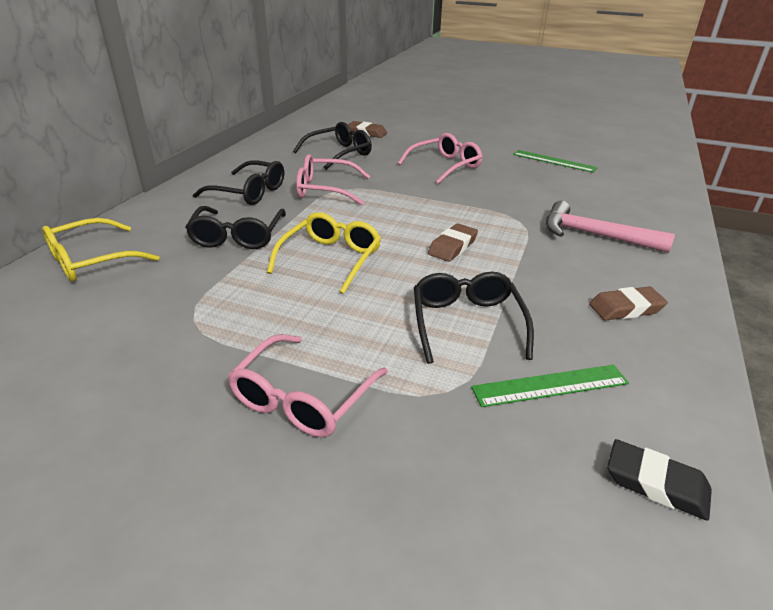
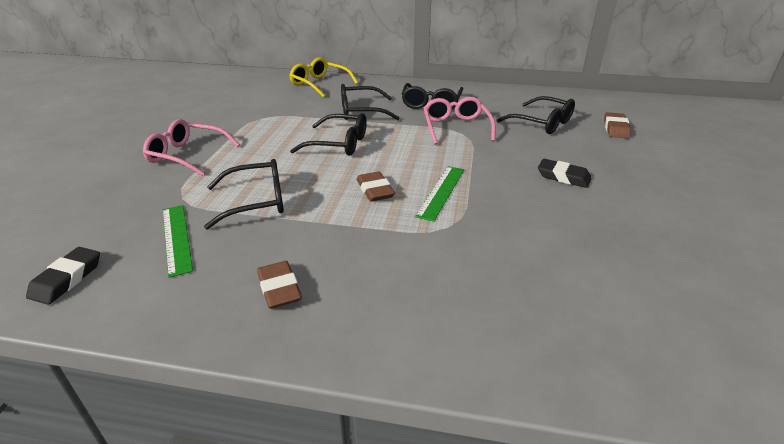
camera: 80 degrees right, 0 degrees up
(331, 259) = (338, 144): yellow glasses -> black glasses
(445, 166) = (563, 177): pink glasses -> black eraser
(452, 247) = (375, 190): brown eraser -> brown eraser turned 45 degrees clockwise
(554, 161) = (669, 258): green ruler -> green ruler (441, 192)
(595, 235) = (437, 280): pink hammer -> none

